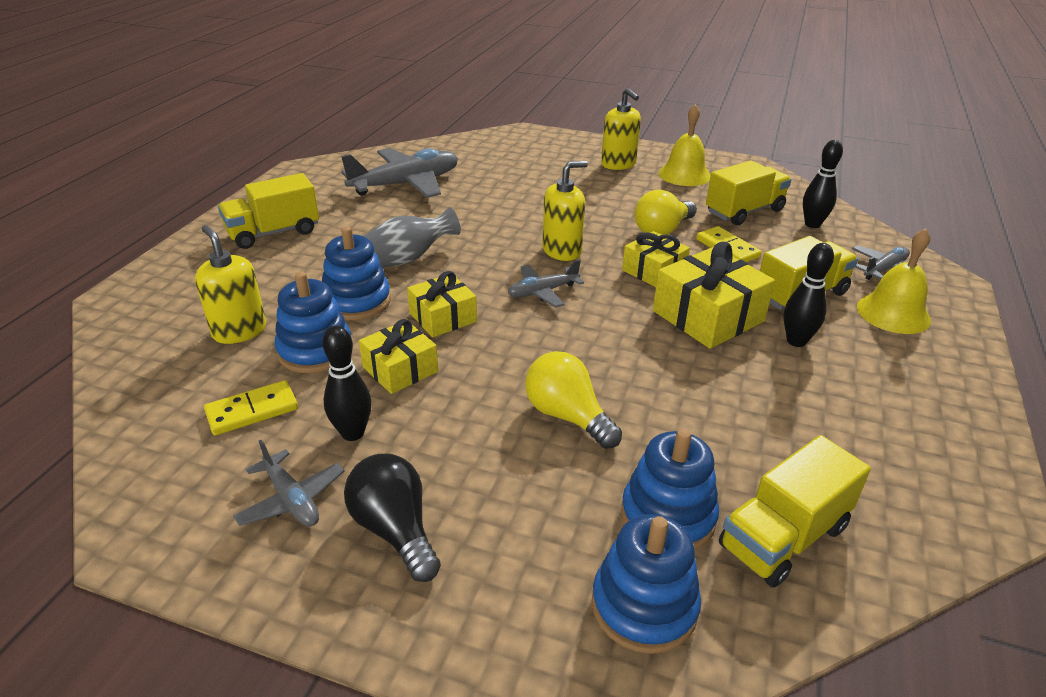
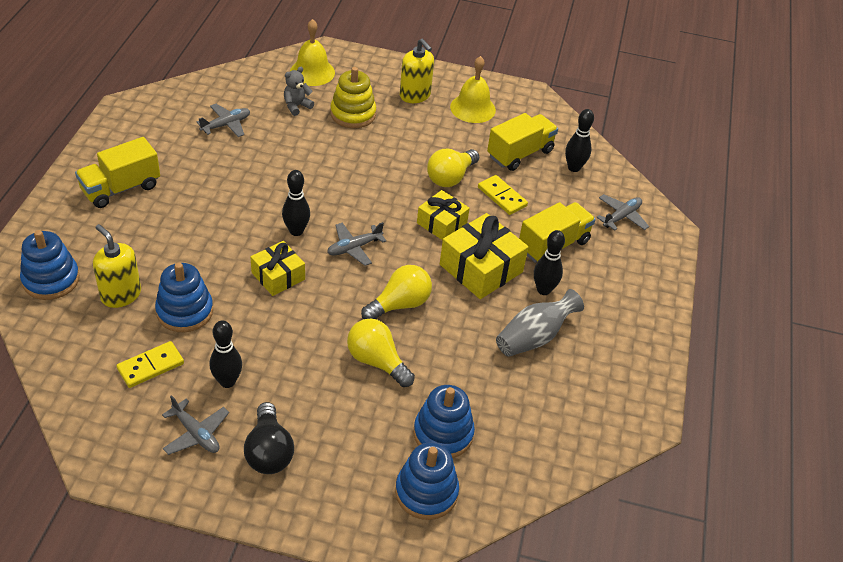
camera: 10 degrees left, 10 degrees up
(357, 301) = (207, 262): blue stacking toy -> blue stacking toy (51, 280)
(395, 530) = (269, 451): black light bulb -> black light bulb turned 150 degrees counterclockwise
(400, 369) = (252, 326): yellow gift -> none
(405, 260) = (239, 216): grey vase -> grey vase (534, 337)
(406, 184) = (226, 125): grey plane -> grey plane, size x0.52
(472, 274) = (296, 231): none -> black bowling pin
(486, 171) = (296, 106): none -> grey teddy bear
(548, 177) = (353, 114): none -> yellow stacking toy
(562, 251) = (368, 203): yellow soap dispenser -> none
(600, 351) = (399, 304): none -> yellow light bulb
(783, 537) = (514, 444): yellow truck -> none
(893, 313) = (619, 261): yellow bell -> yellow bell (312, 72)

